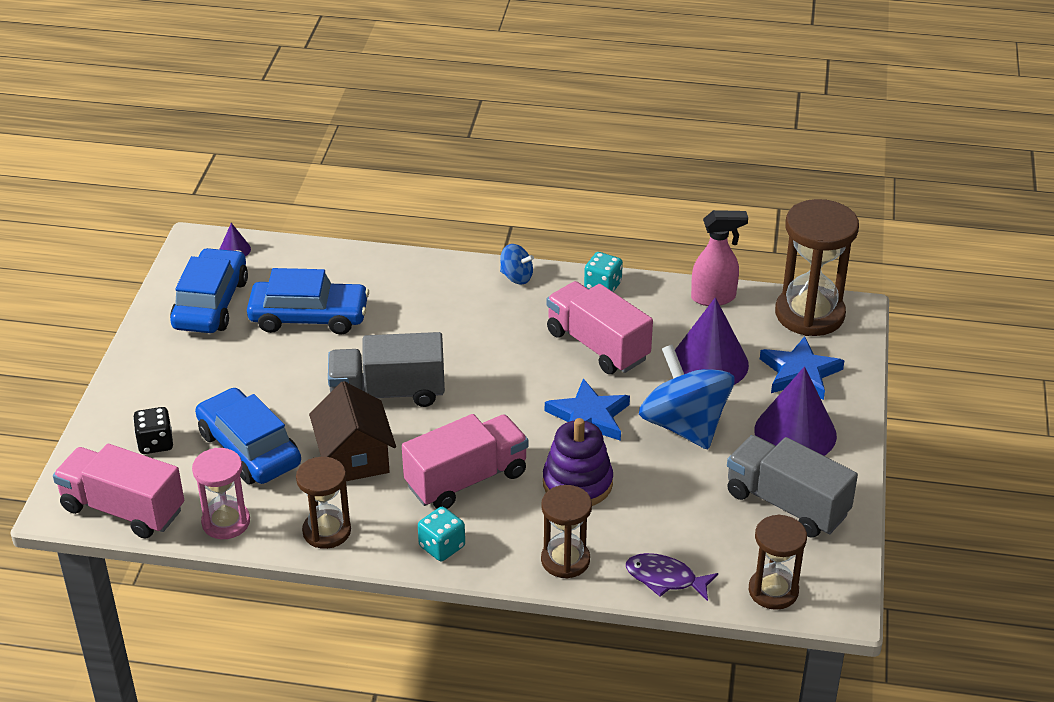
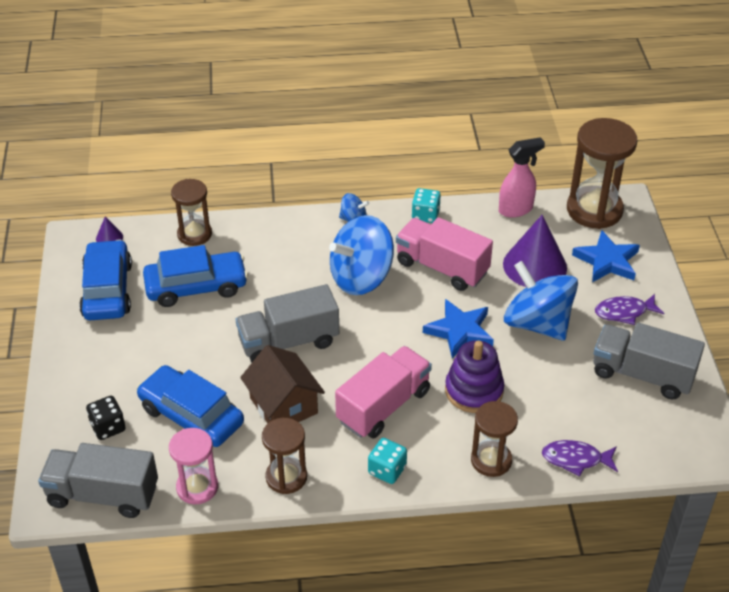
camera: 15 degrees left, 5 degrees up
(123, 509) = (103, 495): pink truck -> grey truck
(499, 340) = (361, 278): none -> blue spinning top
(773, 591) = (662, 451): brown hourglass -> brown hourglass (194, 234)
(795, 432) = (624, 312): purple cone -> purple fish

